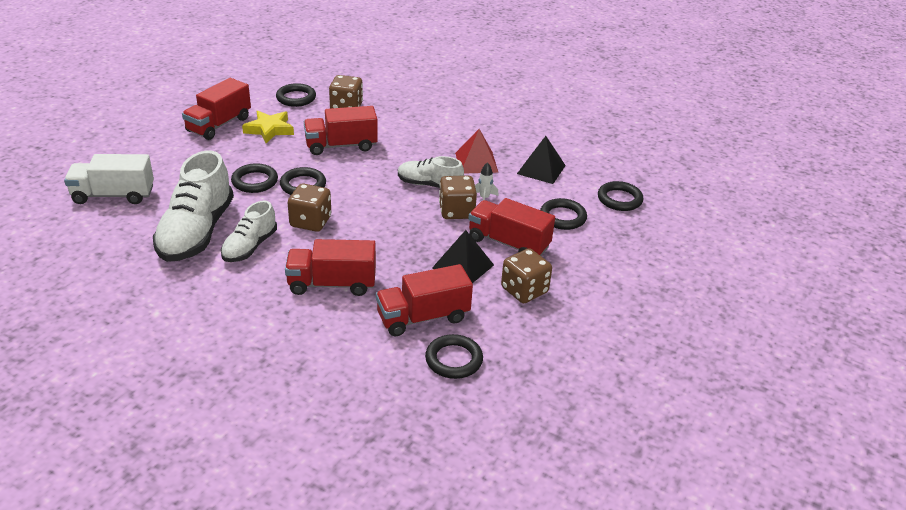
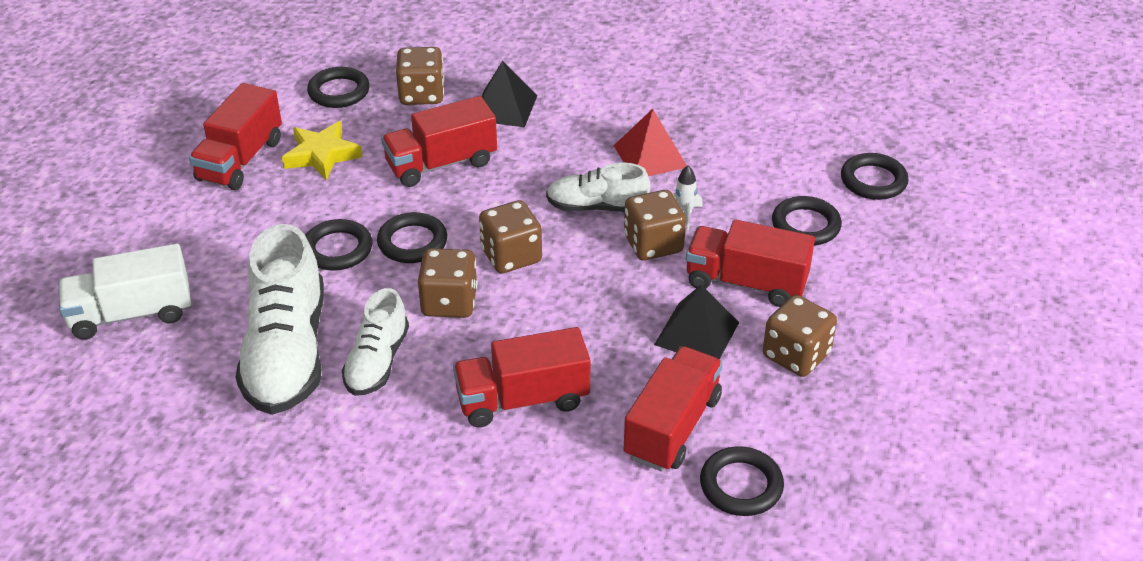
camera: 10 degrees left, 5 degrees up
(362, 203) = (511, 256): none -> brown dice
(423, 317) = (672, 427): red truck -> red truck turned 150 degrees clockwise
(541, 169) = (746, 151): black pyramid -> black pyramid (504, 107)

